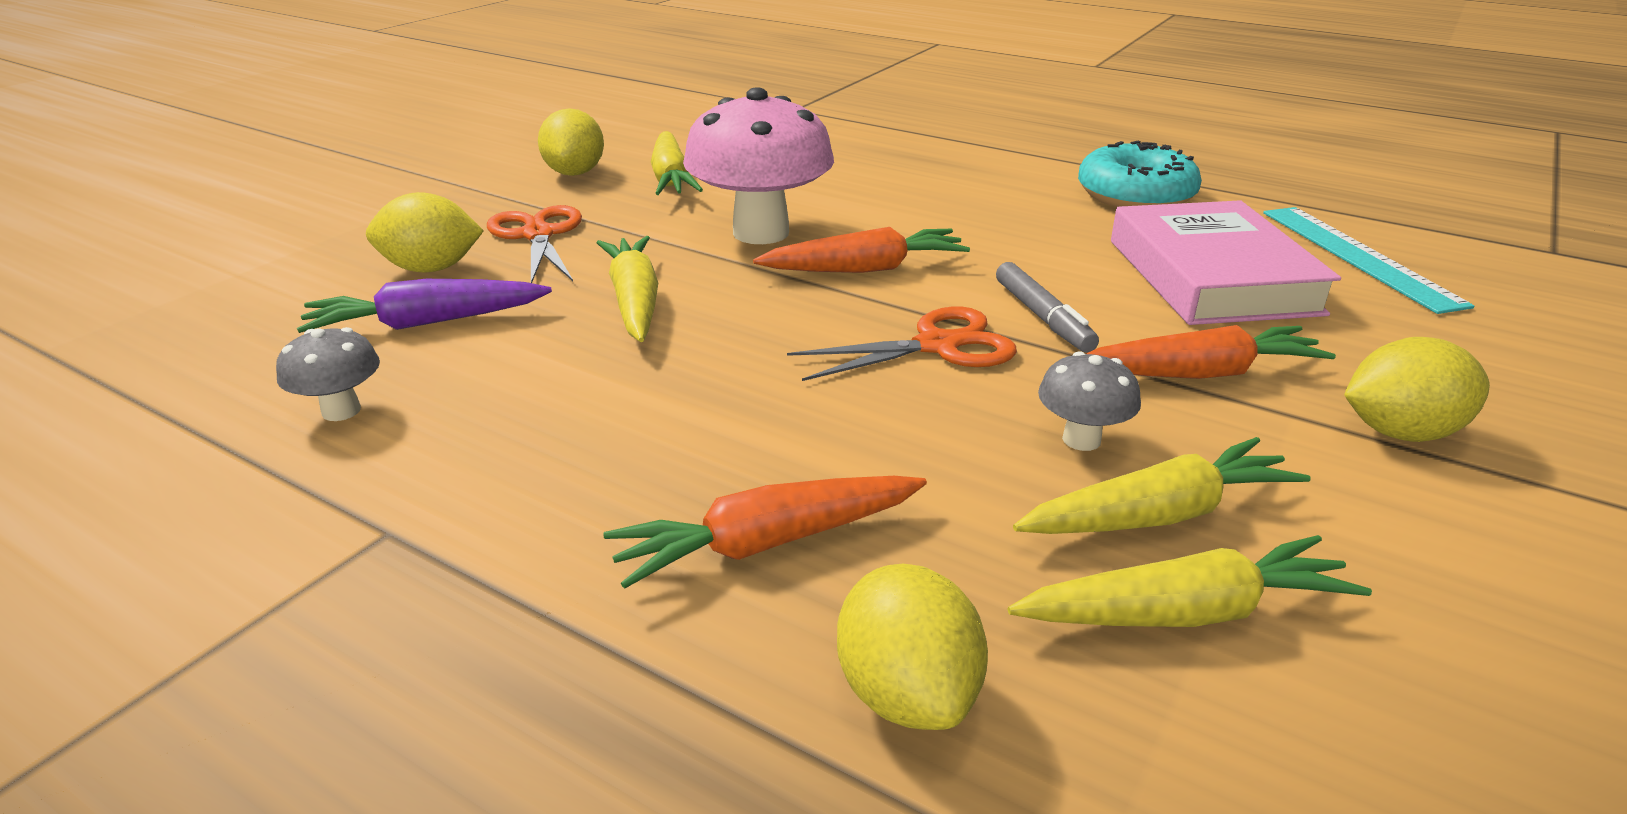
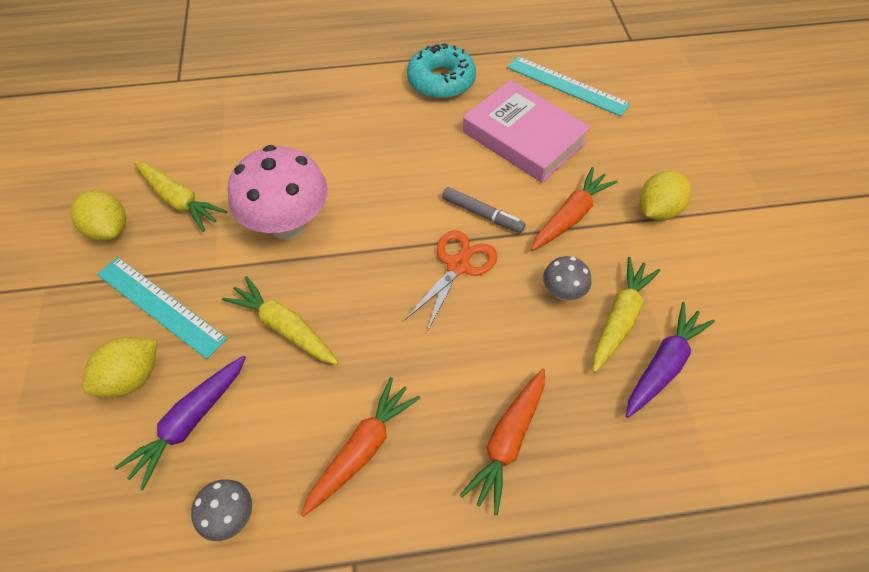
camera: 40 degrees left, 25 degrees up
(538, 235) = (160, 305): orange scissors -> turquoise ruler
(865, 269) = (372, 225): orange carrot -> orange carrot (362, 449)
(907, 693) = (617, 474): yellow lemon -> none
(1185, 612) = (663, 365): yellow carrot -> purple carrot

